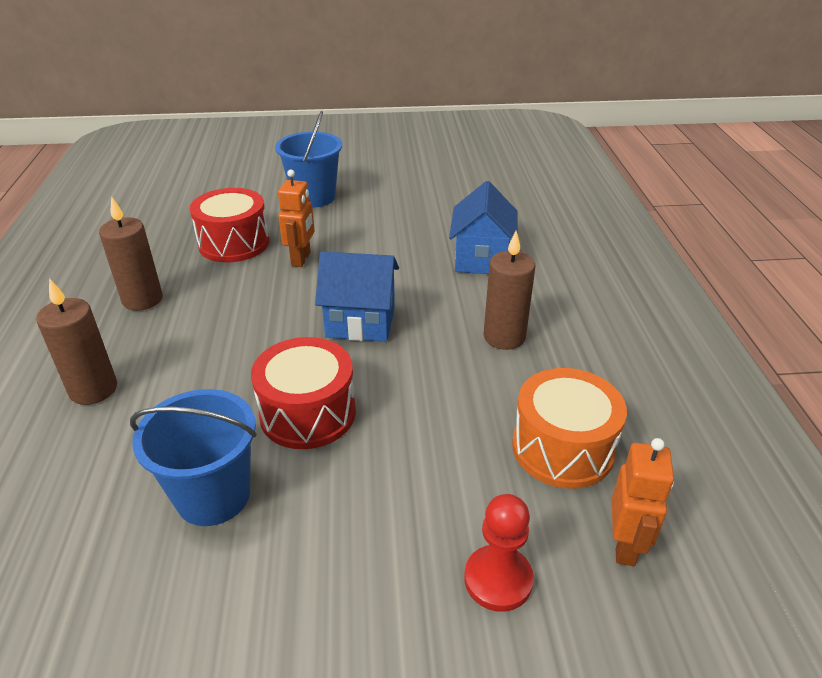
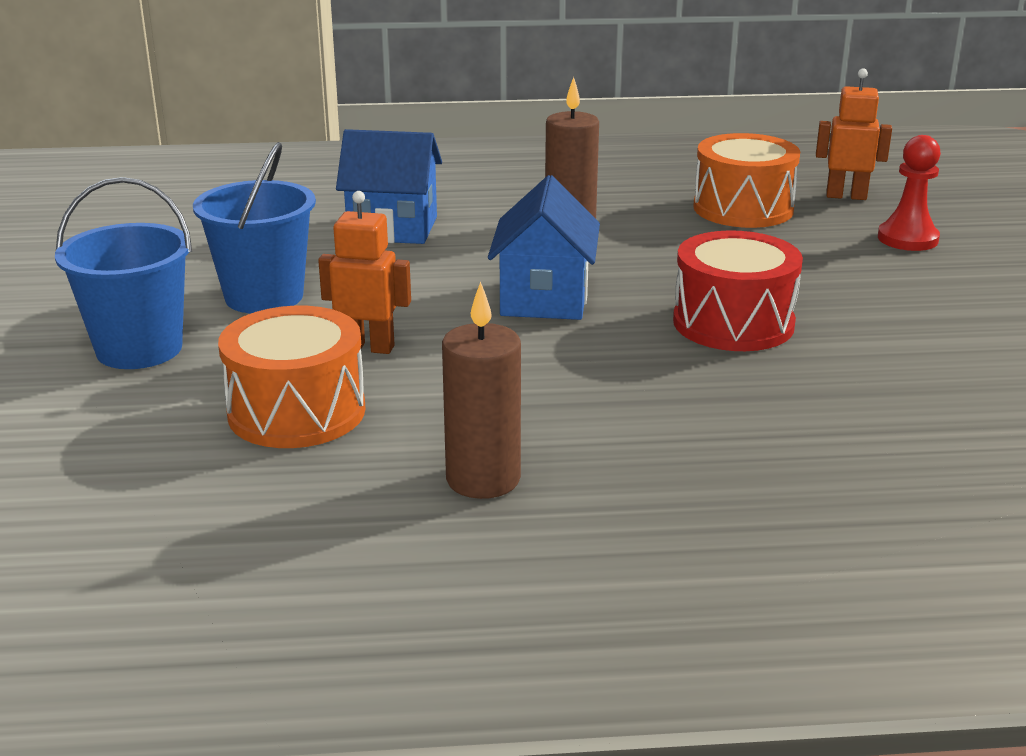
camera: 90 degrees left, 10 degrees down
(93, 389) = (732, 481): brown candle -> none
(213, 496) = (885, 366): blue bucket -> blue bucket (264, 296)
(234, 243) = (297, 412): red drum -> orange drum

